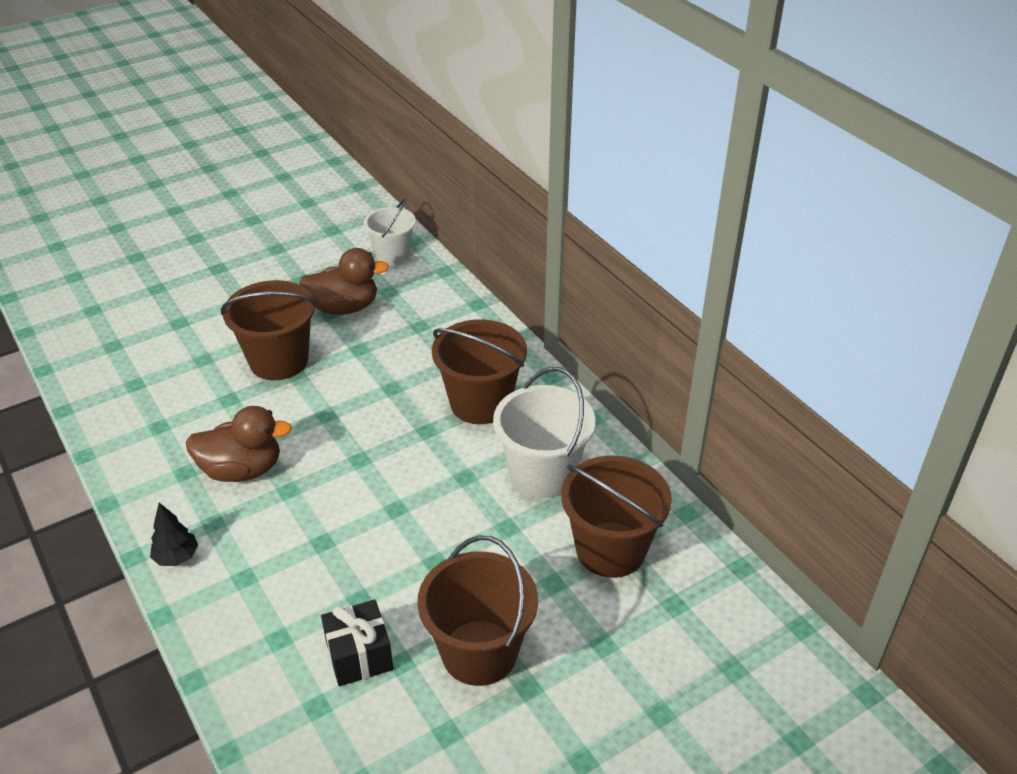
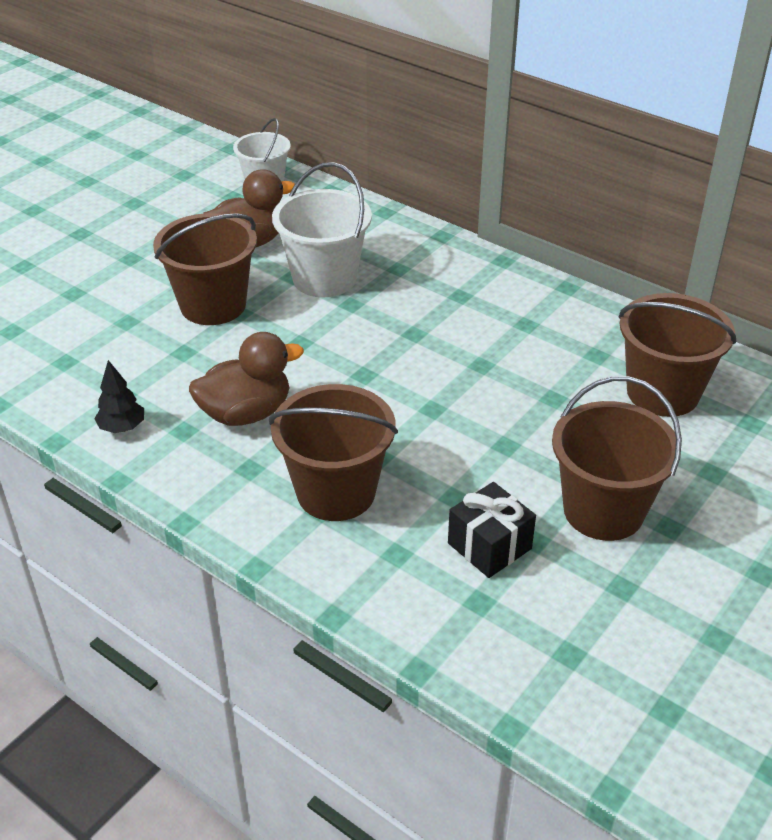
camera: 20 degrees left, 0 degrees up
(177, 557) = (233, 510): black tree -> black tree (122, 428)
(480, 403) = (450, 298): brown bucket -> brown bucket (336, 492)
(542, 473) = (554, 344): white bucket -> white bucket (324, 278)

